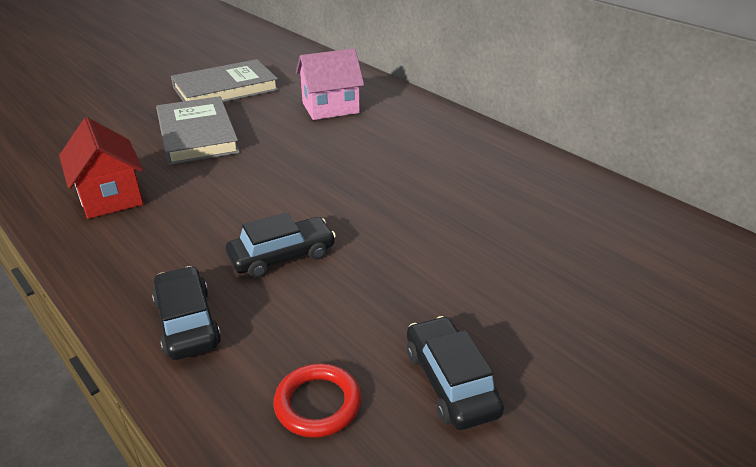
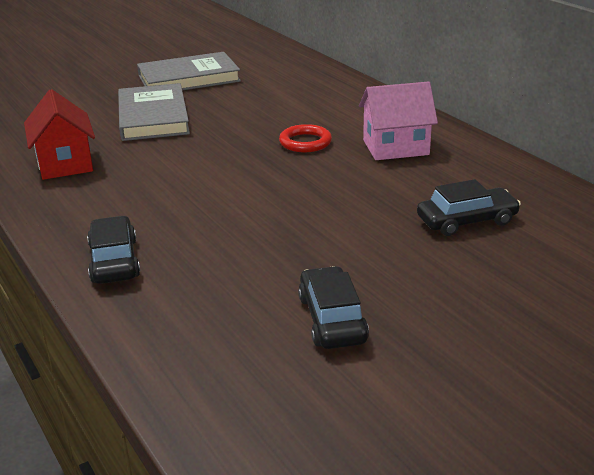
camera: 10 degrees right, 5 degrees down
(282, 256) = (208, 218): black car -> black car (467, 221)
(318, 404) = (211, 324): red ring -> red ring (305, 142)
(330, 108) = (288, 99): pink house -> pink house (395, 147)

